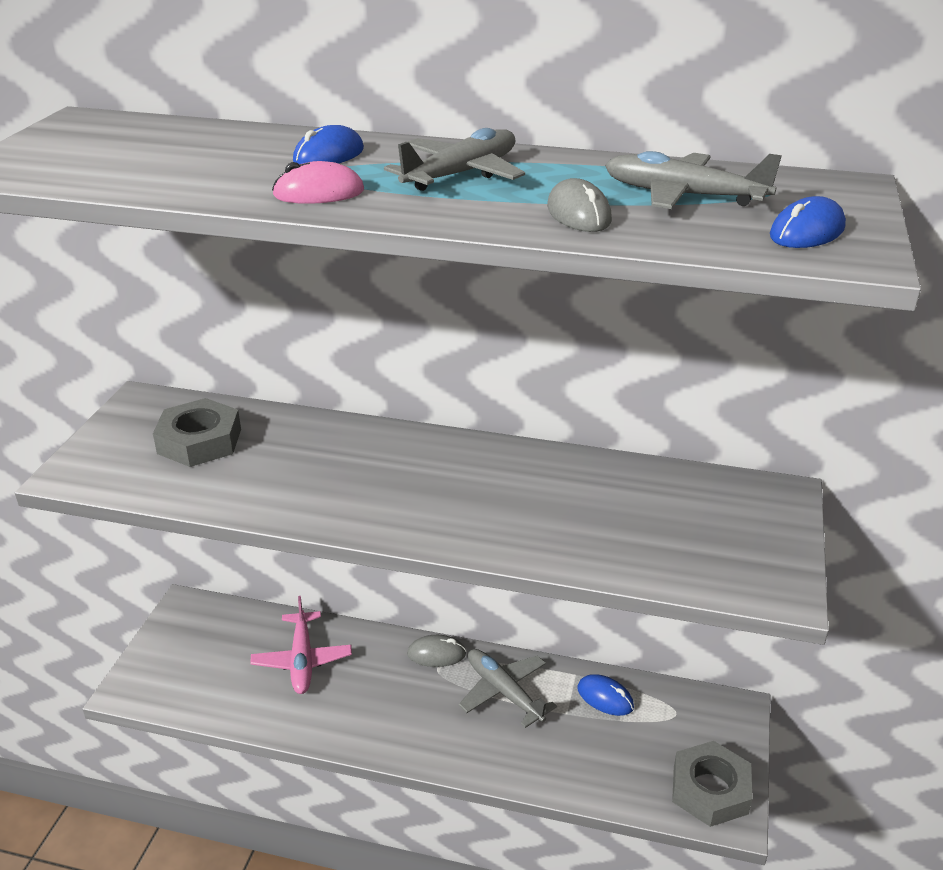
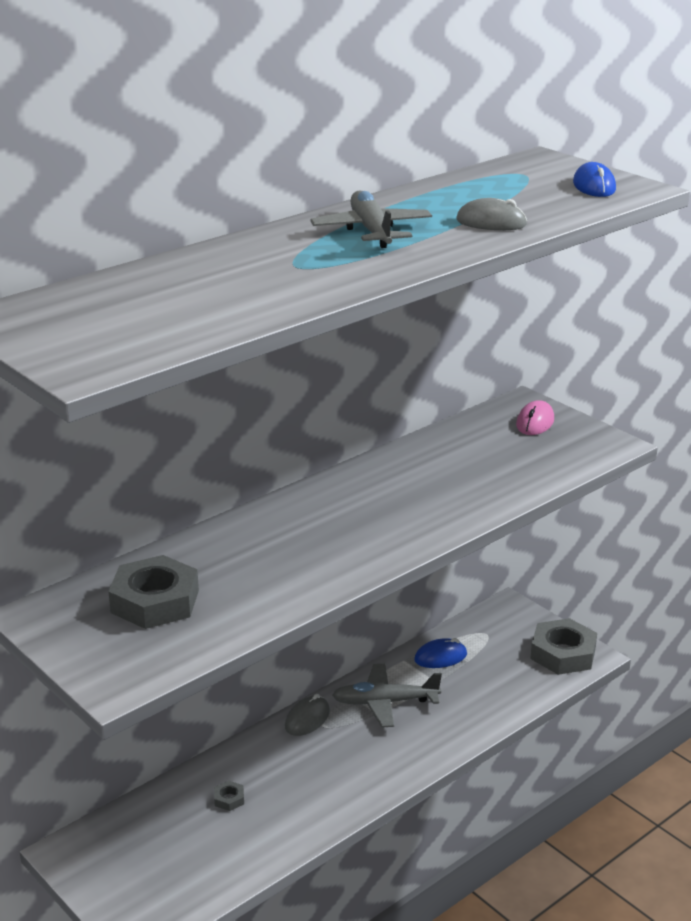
camera: 55 degrees left, 5 degrees down
(302, 660) = (229, 799): pink plane -> grey nut
(319, 193) = (341, 275): pink mouse -> pink mouse (535, 422)
(329, 155) = (265, 256): blue mouse -> none
(684, 196) = (501, 193): grey plane -> none

